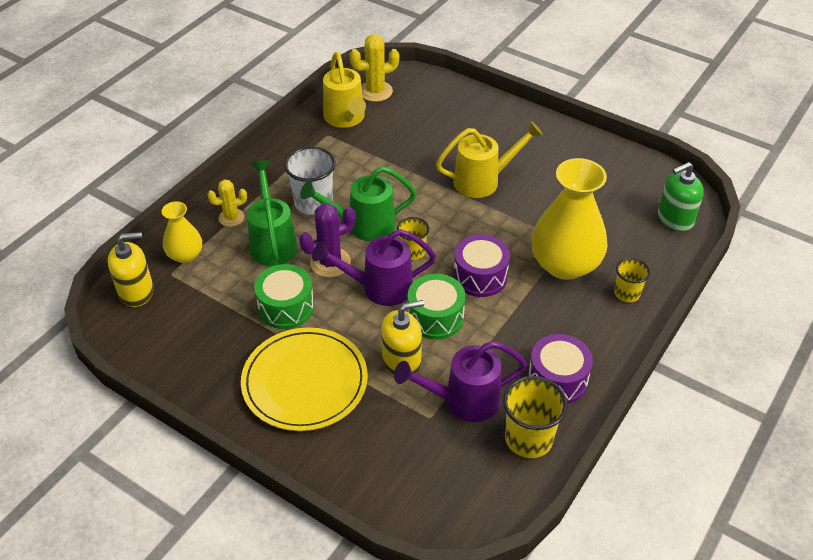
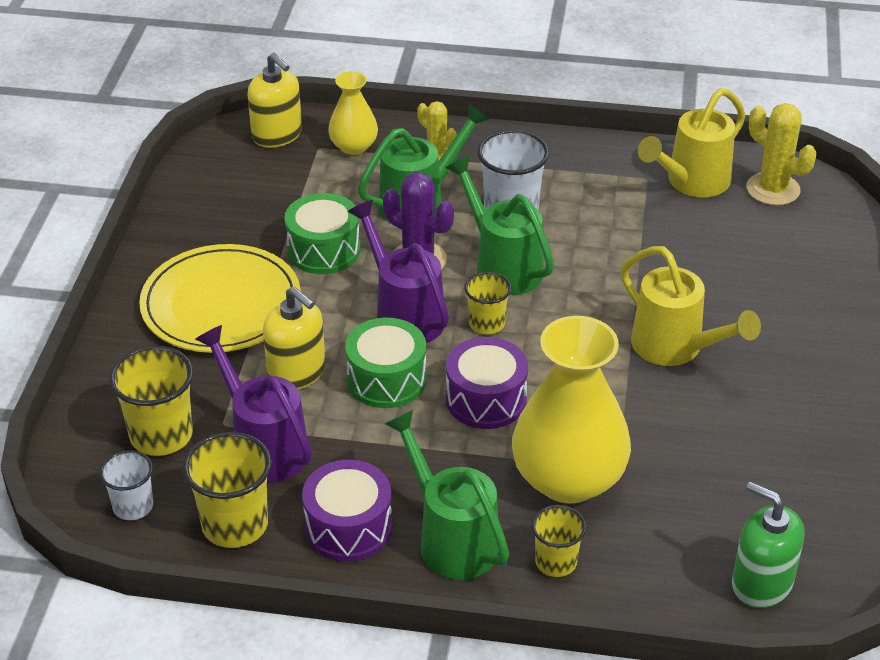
camera: 65 degrees right, 5 degrees down
(422, 457) = (161, 435): none -> yellow cup
(484, 493) = (133, 506): none -> white cup
(589, 333) = (452, 539): none -> green watering can

